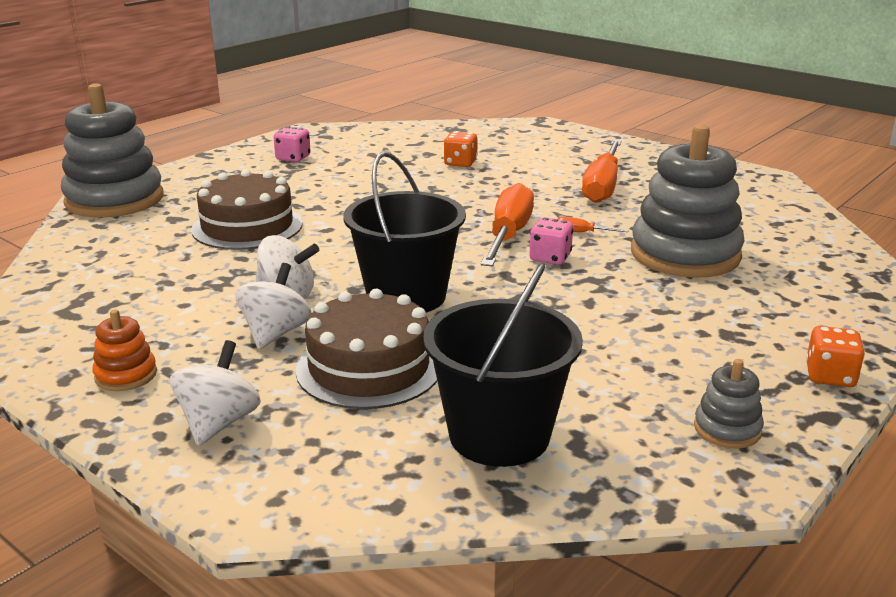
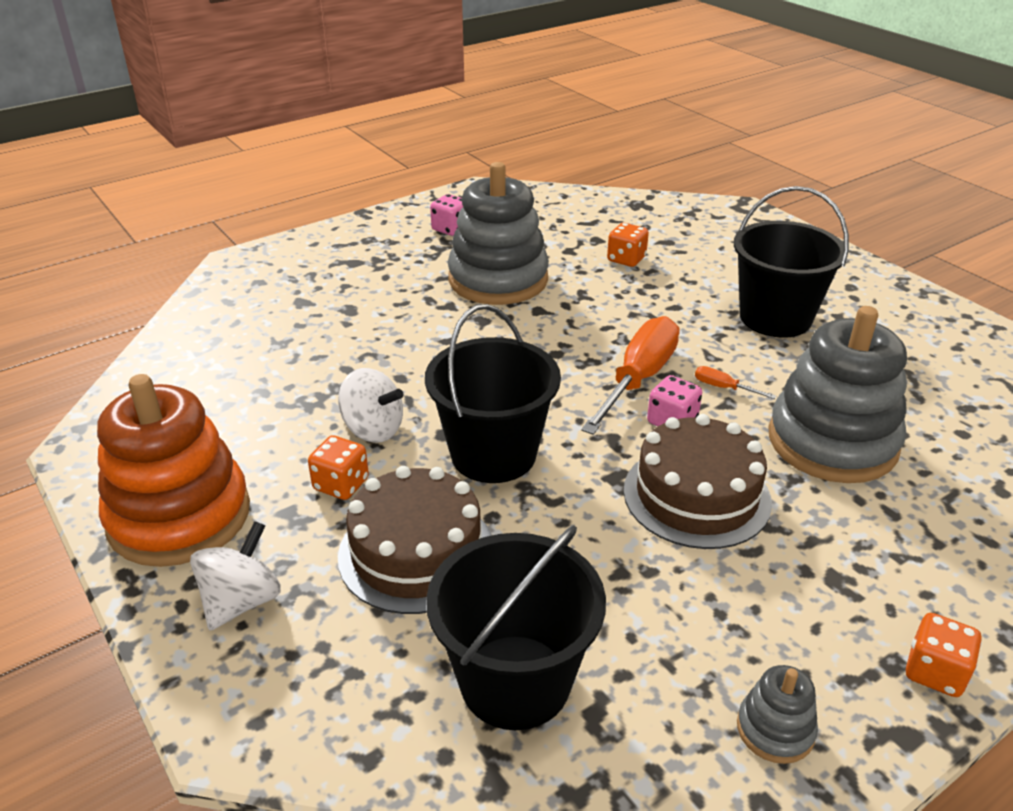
camera: 15 degrees right, 10 degrees up
(114, 200) = (254, 267): grey stacking toy -> grey stacking toy (498, 279)
(126, 375) = (179, 516): orange stacking toy -> orange stacking toy, size x2.28
(247, 226) = (368, 324): brown cake -> brown cake (696, 495)
(275, 333) = (341, 484): white spinning top -> orange dice
(602, 186) = (775, 318): orange screwdriver -> black bucket

